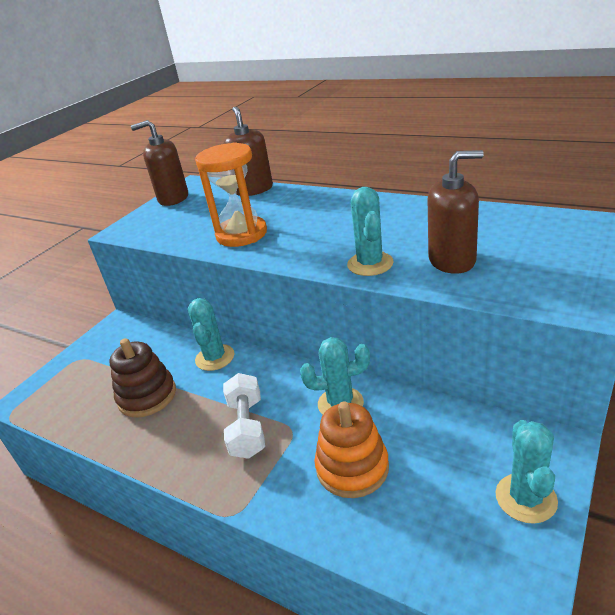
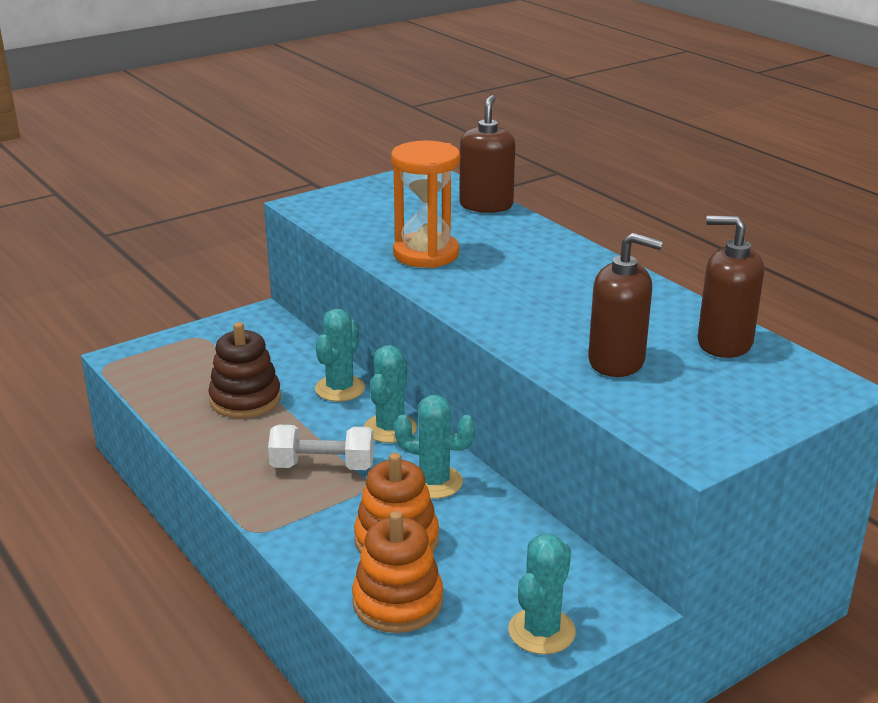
camera: 20 degrees right, 5 degrees down
(173, 198) = (388, 185): brown soap dispenser -> brown soap dispenser (724, 343)
(247, 427) = (322, 466): white dumbbell -> white dumbbell turned 75 degrees clockwise
(370, 264) = (528, 334): turquoise cactus -> turquoise cactus (390, 428)
(399, 527) = (397, 602): none -> orange stacking toy

